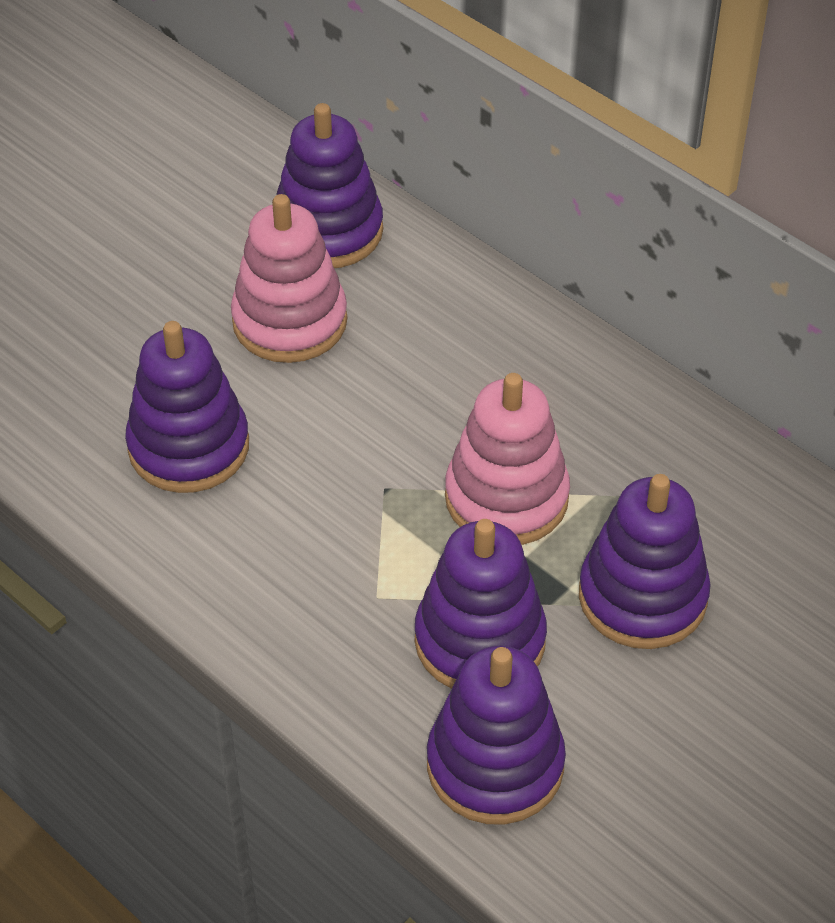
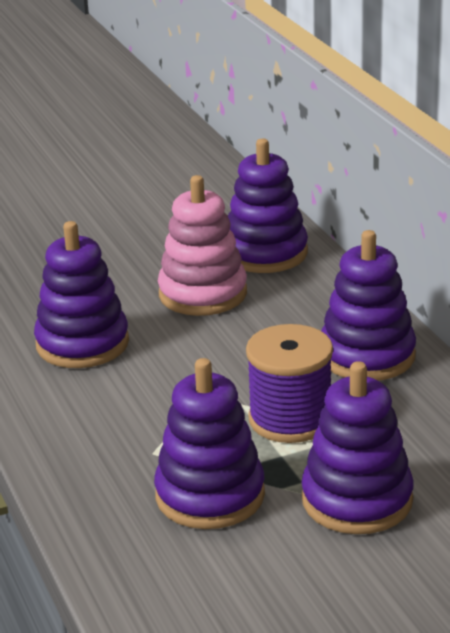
camera: 25 degrees right, 20 degrees down
(495, 765) = (167, 571): purple stacking toy -> purple stacking toy (367, 356)
(506, 498) = (290, 419): pink stacking toy -> purple spool

